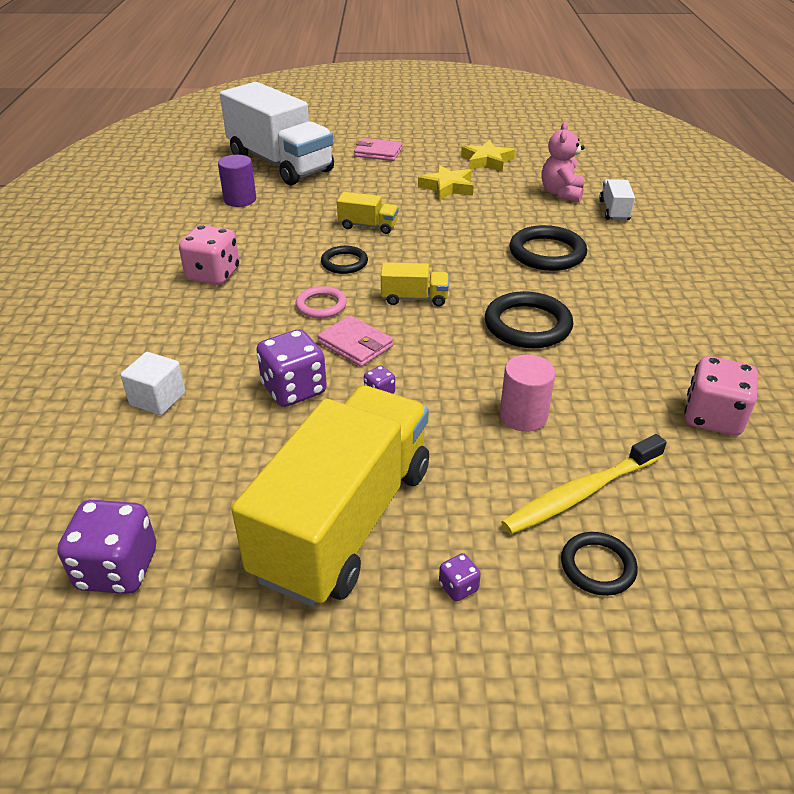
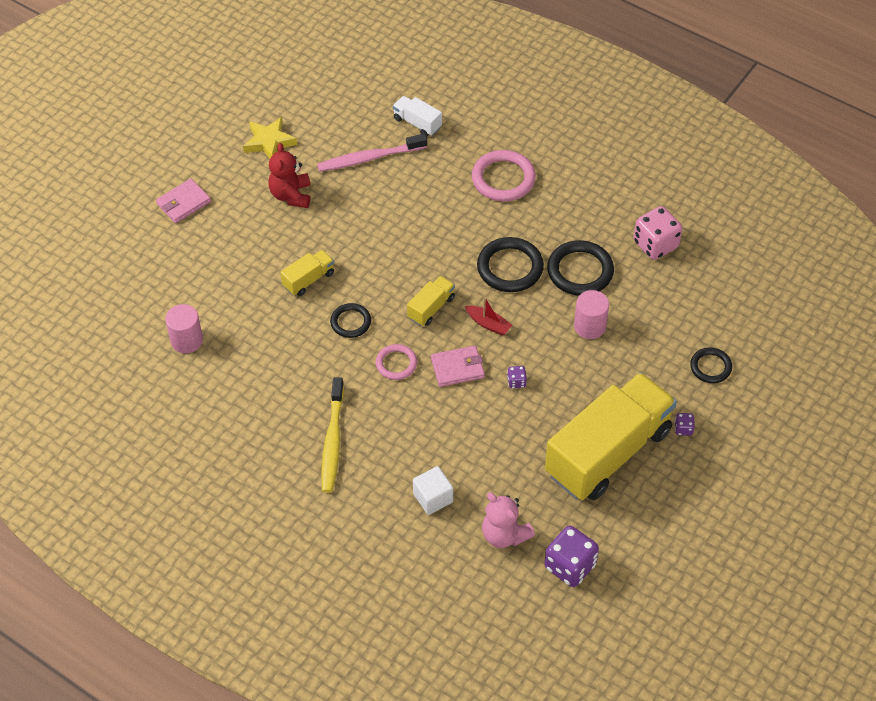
camera: 55 degrees left, 15 degrees up
(213, 275) = (300, 408): pink dice -> none
(240, 200) = (187, 340): purple cylinder -> pink cylinder
(280, 164) = (140, 281): white truck -> none
(294, 389) = (479, 423): purple dice -> none
(344, 521) = (608, 452): yellow truck -> yellow truck turned 75 degrees clockwise
(437, 341) = (488, 324): none -> red boat
(447, 187) = (291, 195): yellow star -> red teddy bear
(539, 204) = (369, 158): none -> pink toothbrush
(547, 253) = (438, 201): black ring -> black ring (580, 271)
(561, 193) = (365, 134): pink teddy bear -> pink teddy bear (504, 534)
(580, 493) = (663, 341): yellow toothbrush -> yellow toothbrush (333, 441)
(629, 277) = (503, 179): none -> pink ring

